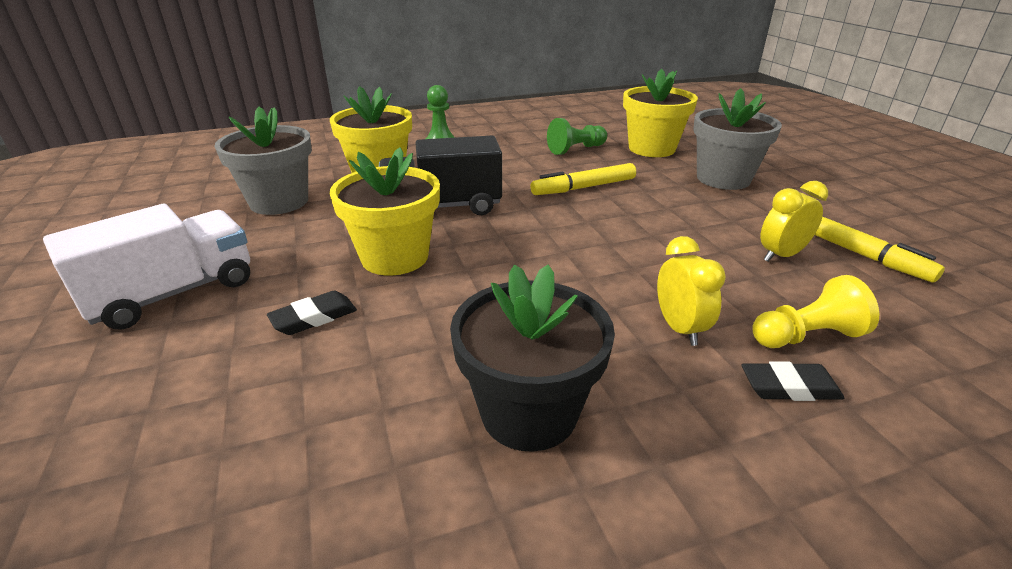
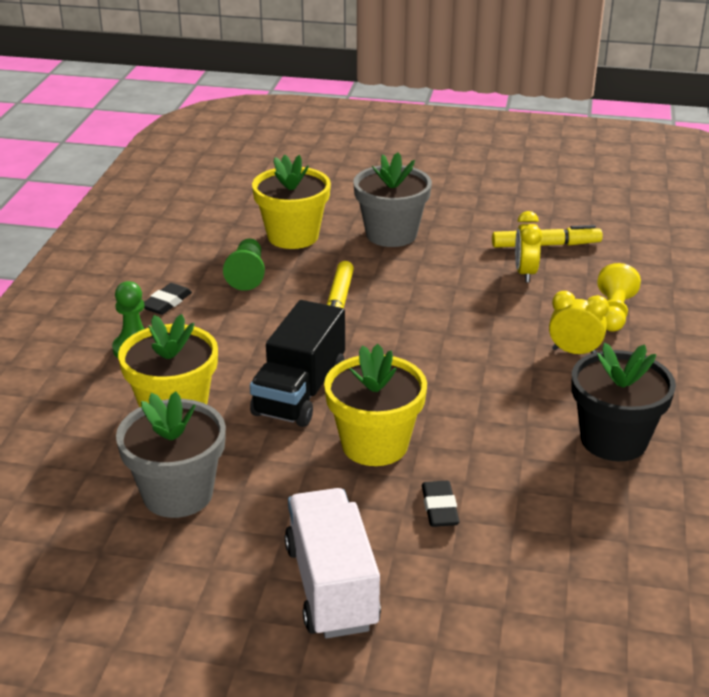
camera: 60 degrees left, 0 degrees up
(789, 387) = (651, 342): black eraser -> black eraser (167, 303)

